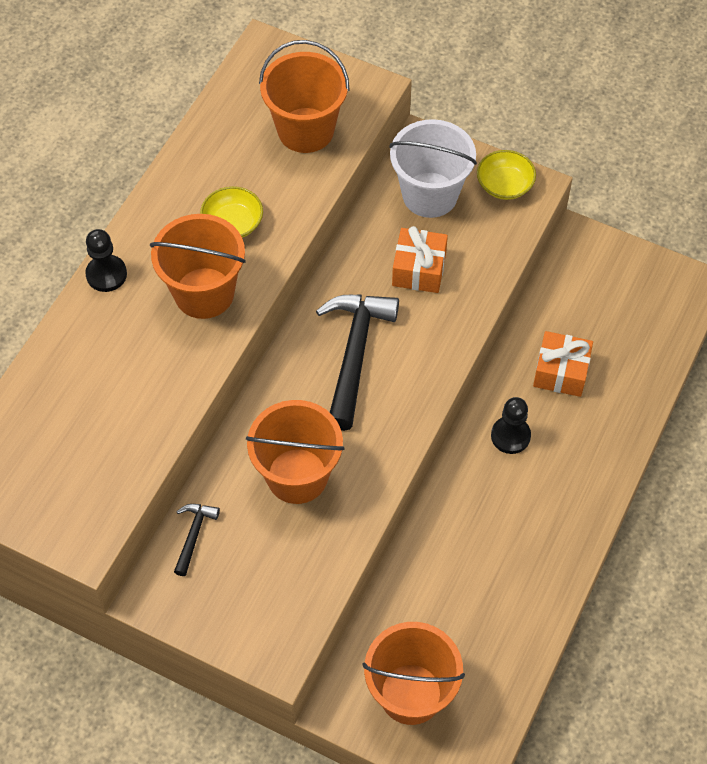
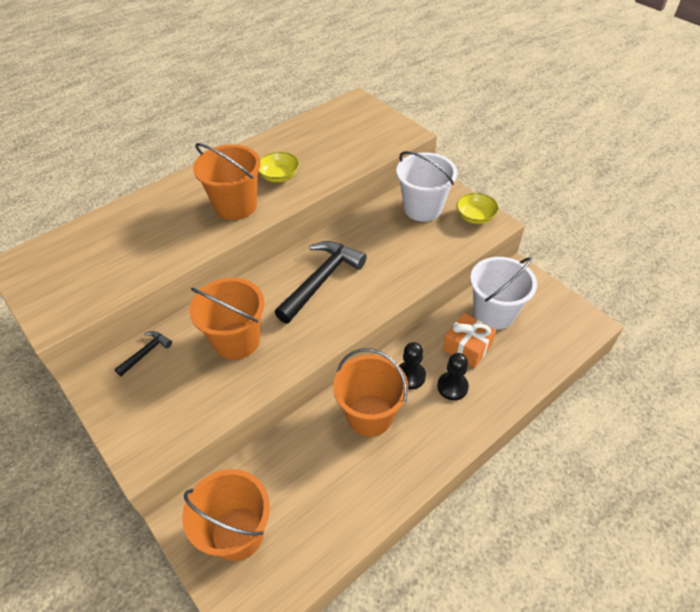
camera: 25 degrees right, 10 degrees down
(106, 274) = (186, 180): black pawn -> black pawn (452, 387)
(305, 130) = (355, 143): orange bucket -> orange bucket (370, 415)
(419, 269) = (392, 246): orange gift -> none
(573, 312) = (494, 313): none -> white bucket

